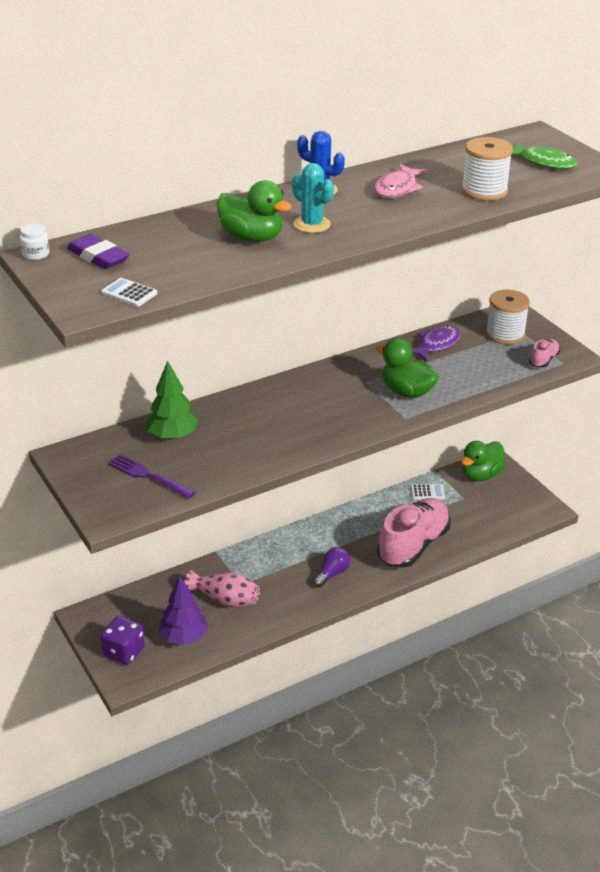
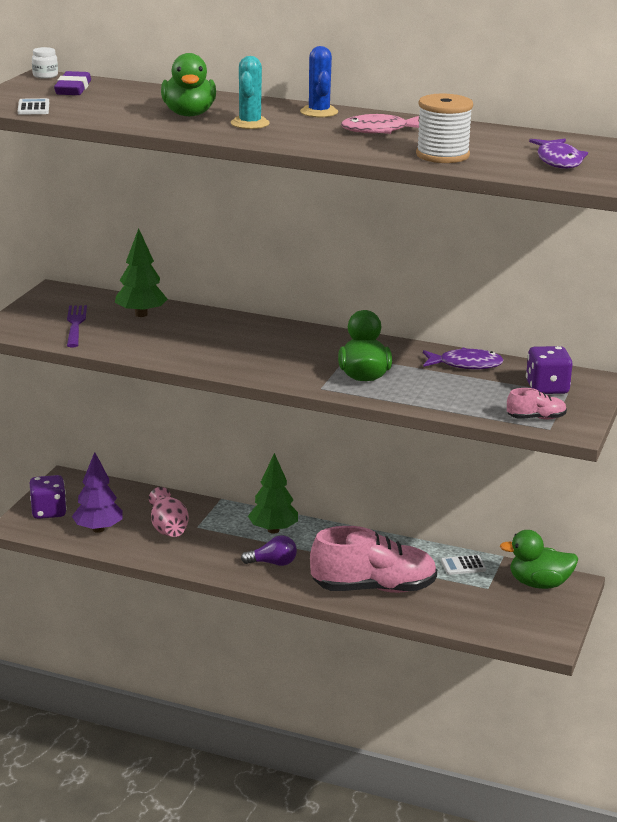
camera: 50 degrees right, 10 degrees down
(289, 550) = (273, 530): none -> green tree
(427, 492) = (463, 565): white calculator -> white calculator turned 120 degrees clockwise
(505, 334) = (547, 388): white spool -> purple dice
(543, 162) = (558, 161): green fish -> purple fish

